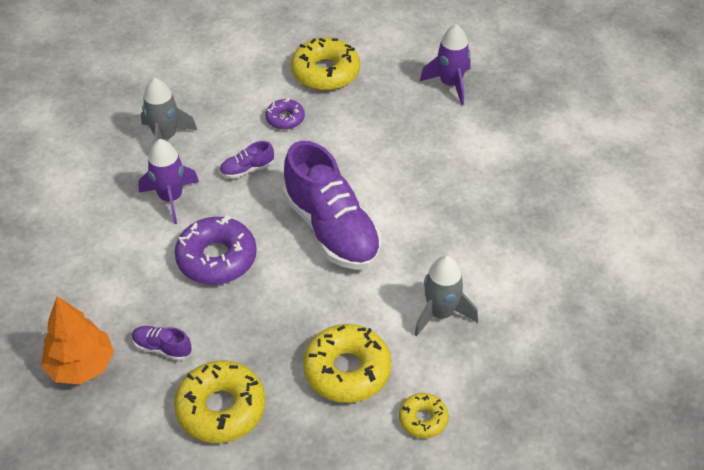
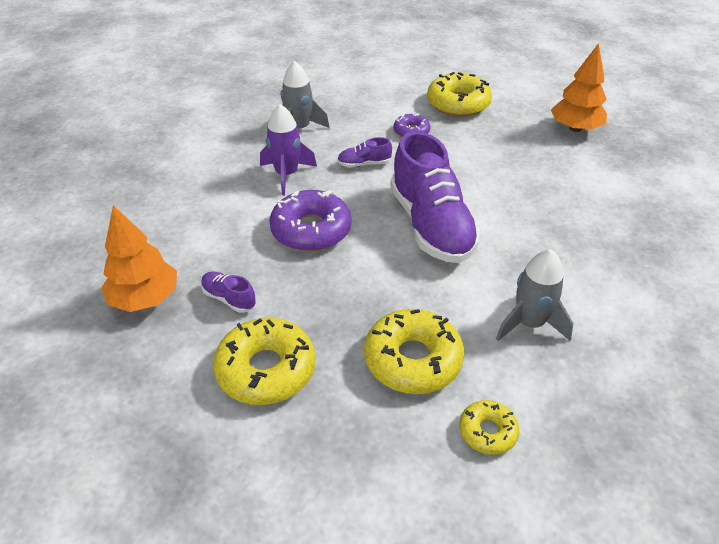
camera: 15 degrees right, 5 degrees down
(450, 84) = (575, 128): purple rocket -> orange tree

